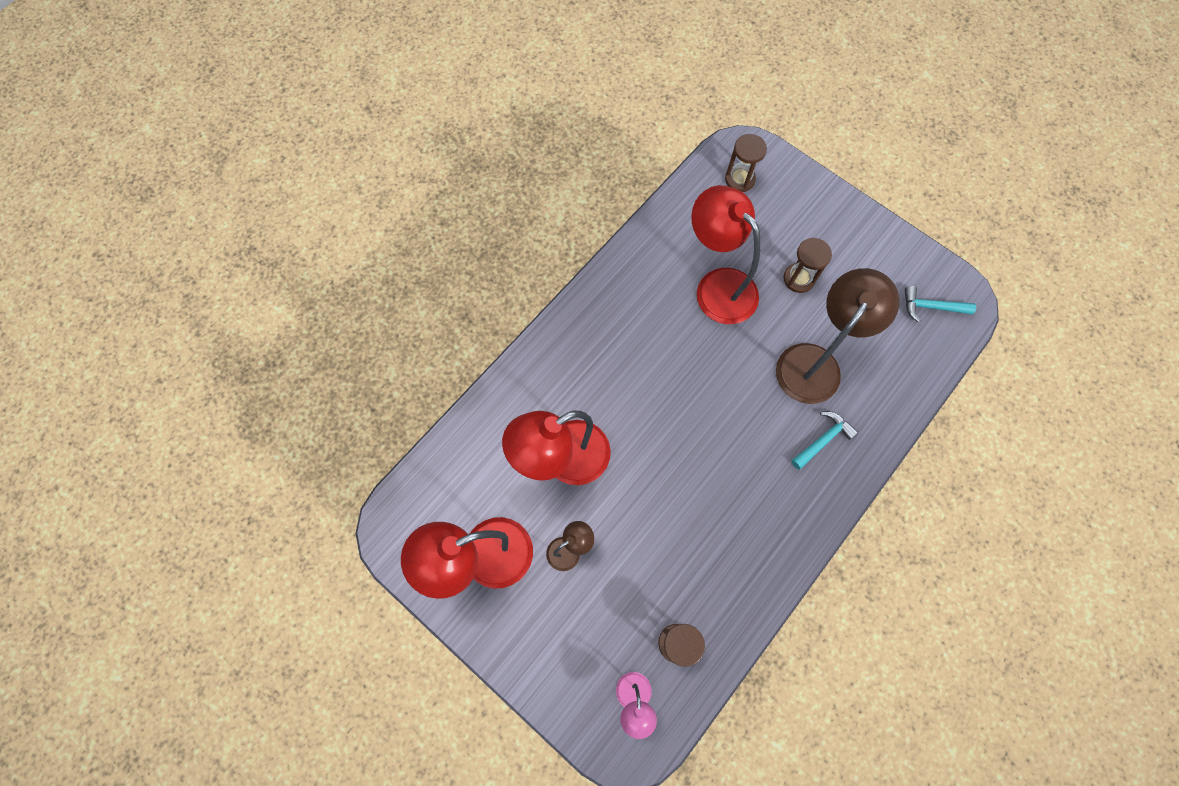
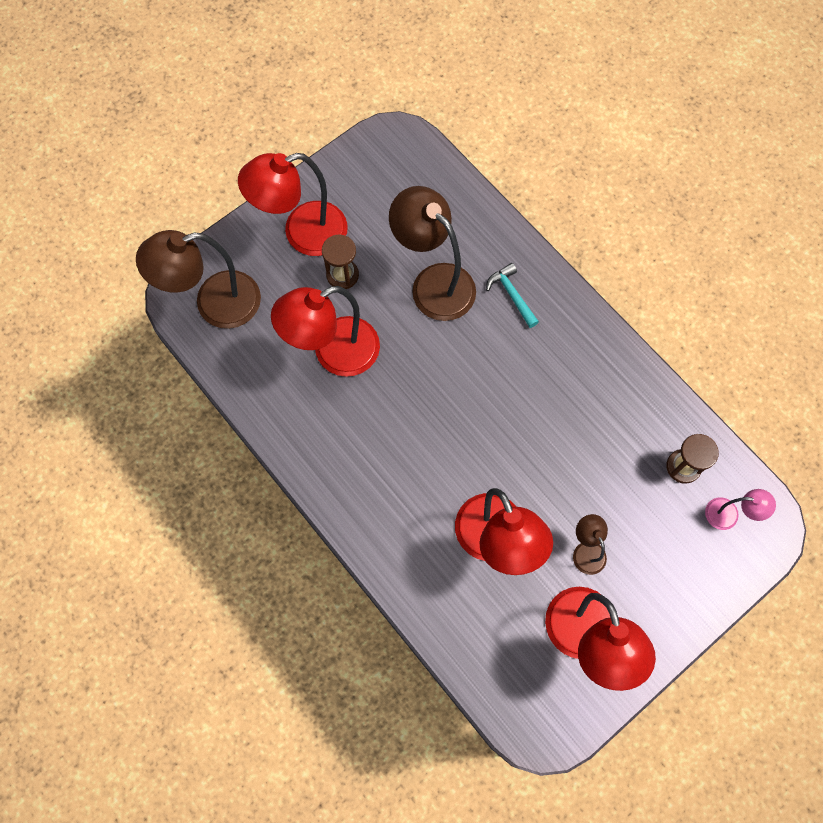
camera: 80 degrees left, 0 degrees up
(739, 179) = (214, 304): brown hourglass -> brown lamp
(831, 236) = (302, 233): none -> red lamp
(931, 307) = (397, 167): turquoise hammer -> none

